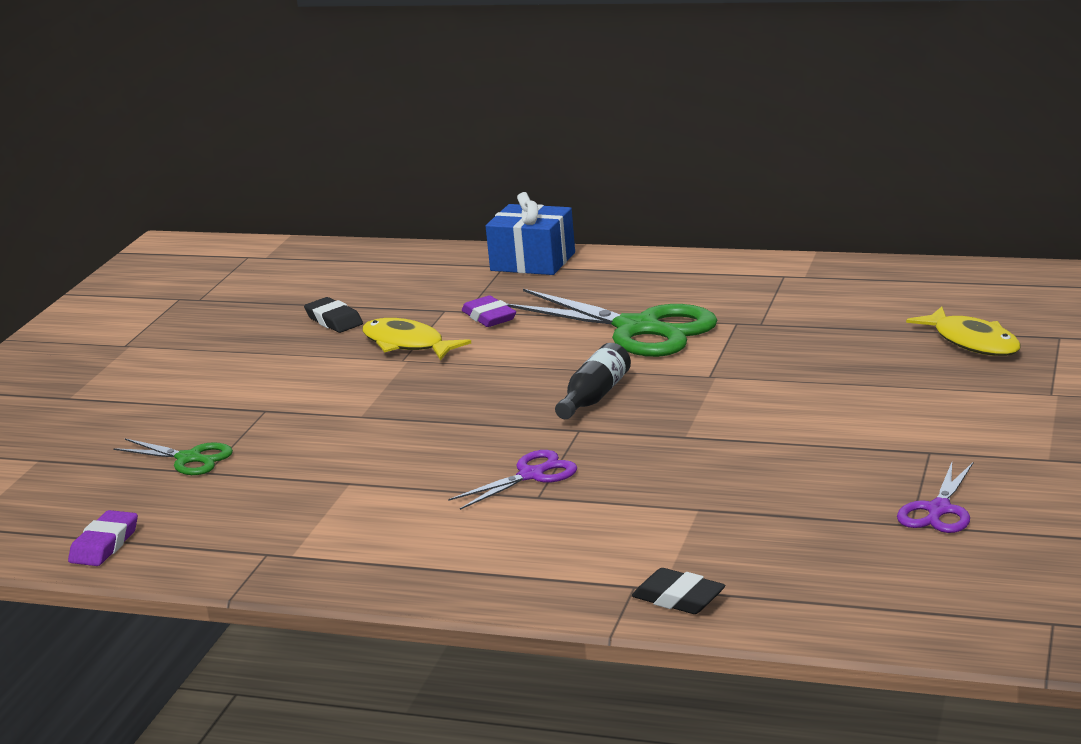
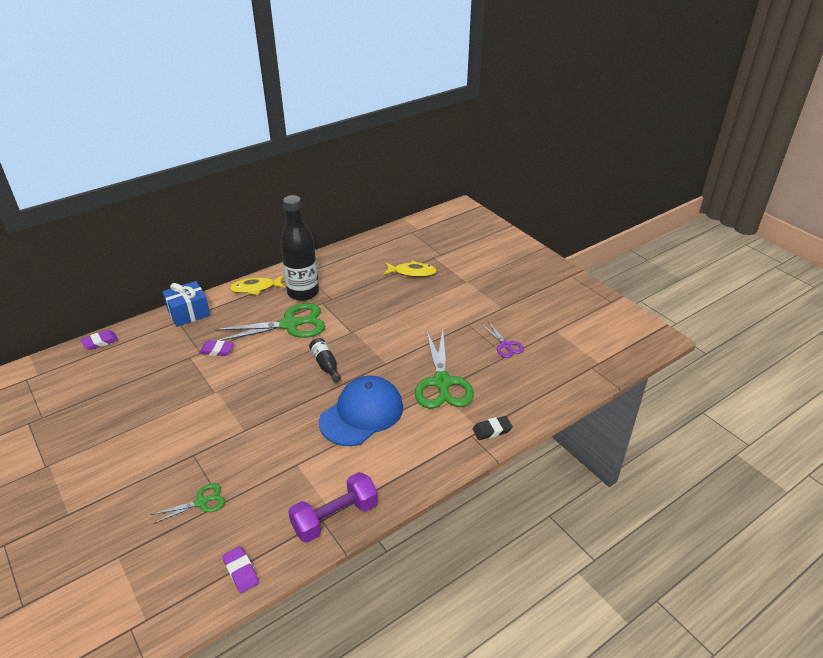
camera: 55 degrees left, 15 degrees up
(284, 560) = (335, 517): none -> purple dumbbell
(334, 320) = (143, 390): black eraser -> none
(380, 251) = (100, 342): none -> purple eraser
(407, 344) = (202, 383): yellow fish -> yellow fish (255, 288)
(531, 475) = (362, 414): purple scissors -> blue cap
(723, 501) = (442, 382): none -> green scissors
(732, 299) = (303, 293): none -> black bottle

